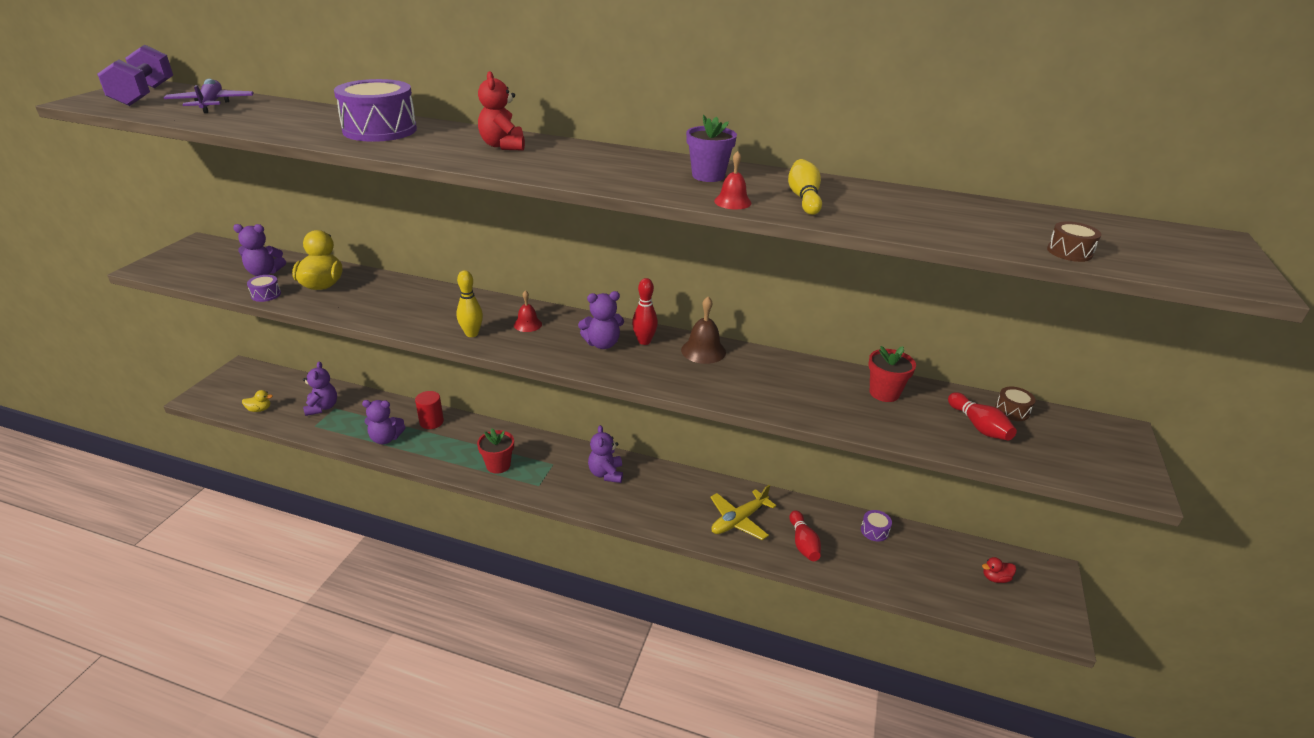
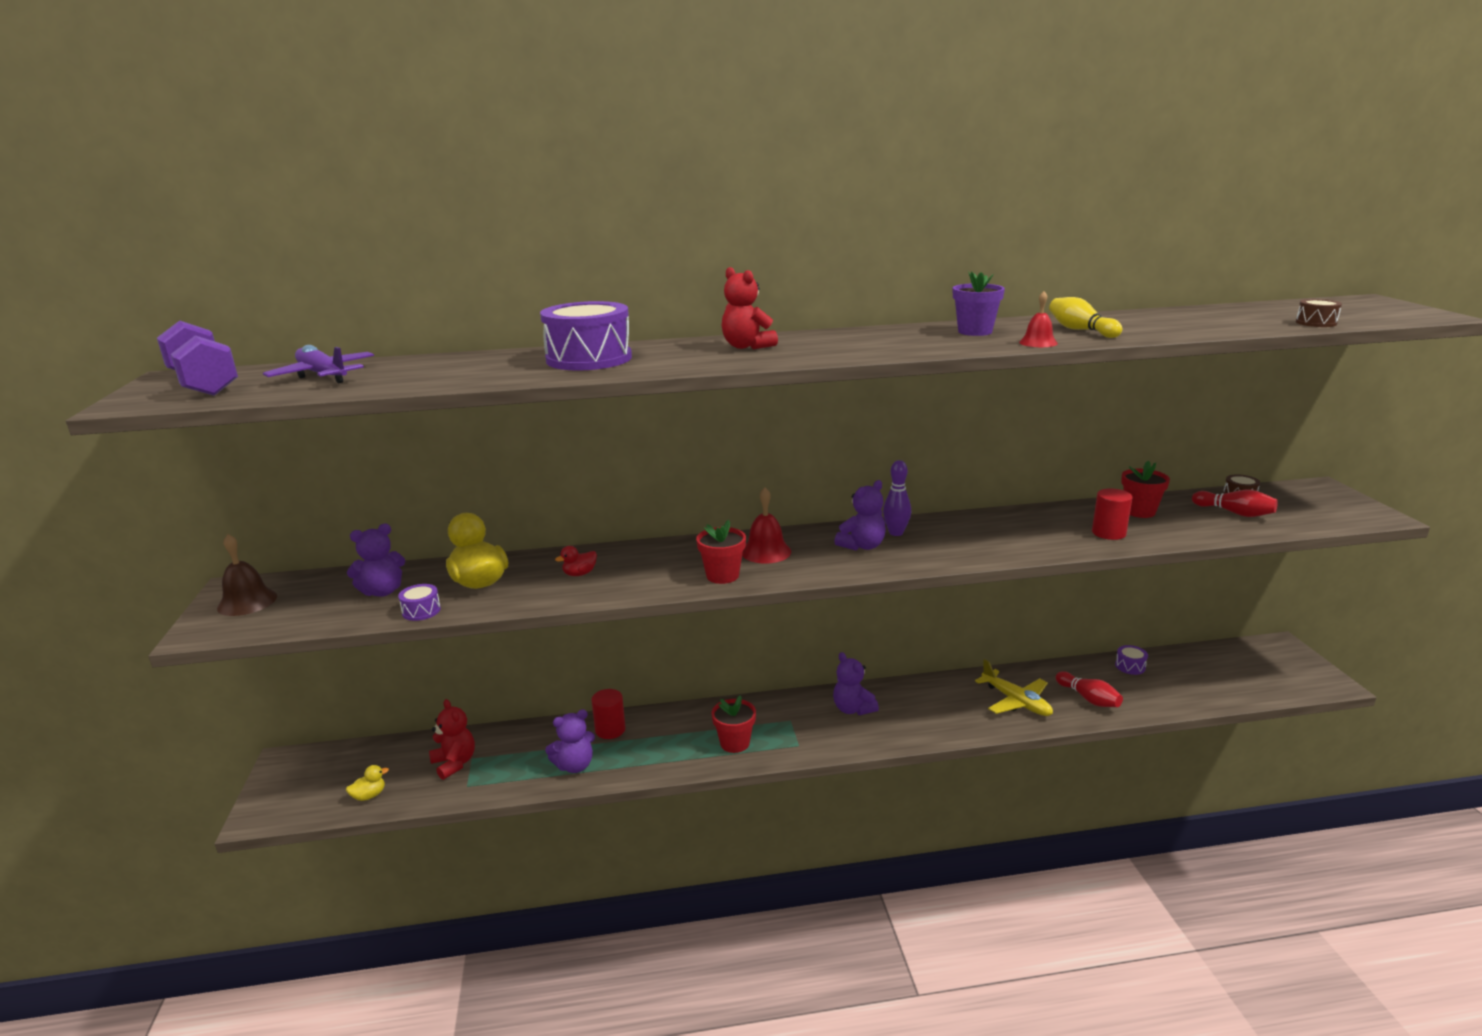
camera: 25 degrees left, 10 degrees down
(322, 407) = (454, 763): purple teddy bear -> red teddy bear
(472, 334) = (722, 576): yellow bowling pin -> red flower pot
(527, 324) = (766, 551): red bell -> red bell, size x1.54
(644, 341) = (896, 533): red bowling pin -> purple bowling pin
(703, 351) = (957, 525): brown bell -> brown bell (247, 602)
(738, 520) = (1016, 702): yellow plane -> yellow plane turned 60 degrees counterclockwise
(823, 403) = (1108, 533): none -> red cylinder
(995, 578) = (1251, 666): red duck -> red duck (579, 574)

